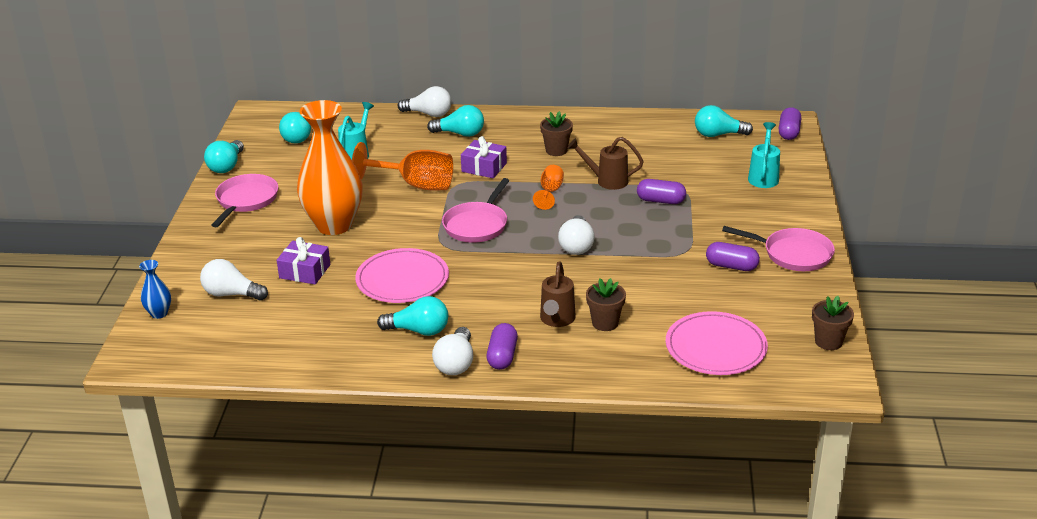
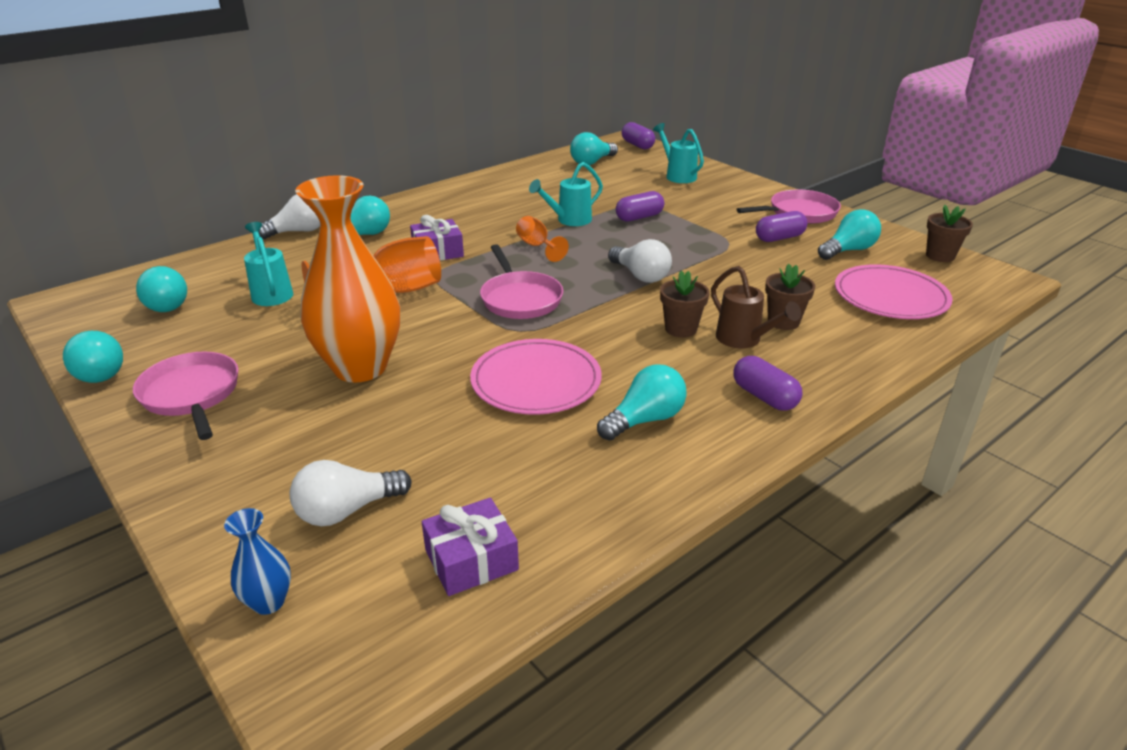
camera: 45 degrees left, 0 degrees up
(305, 271) = (406, 431): purple gift -> purple gift (471, 560)
(456, 363) = (739, 429): white light bulb -> none
(556, 150) = (482, 215): brown flower pot -> brown flower pot (681, 329)
(606, 181) = (569, 220): brown watering can -> turquoise watering can
(763, 301) = (848, 250): none -> turquoise light bulb

